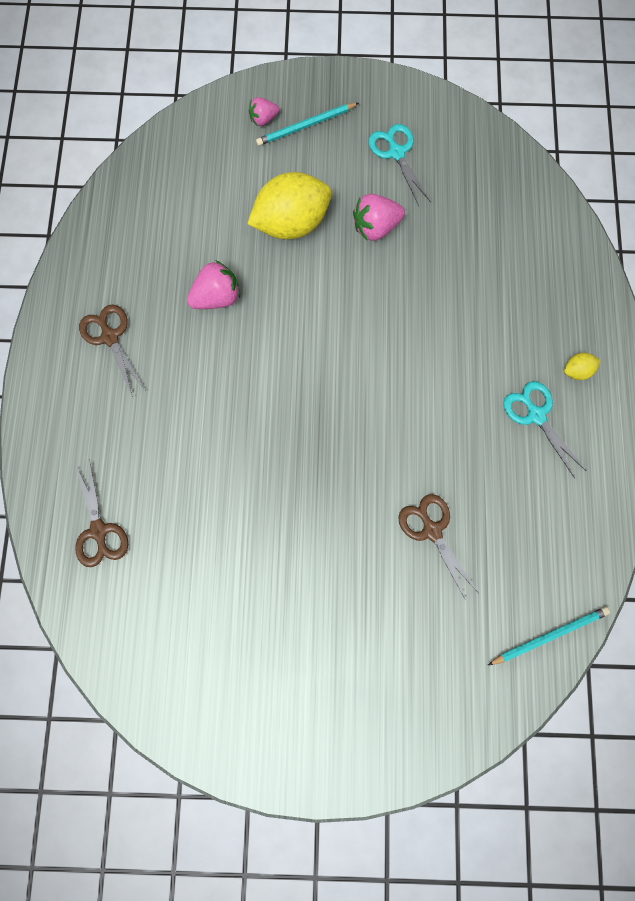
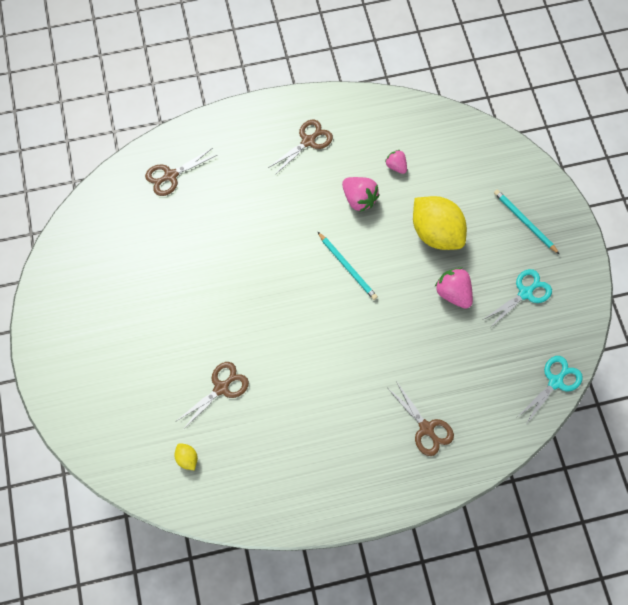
camera: 75 degrees right, 5 degrees down
(263, 119) = (519, 190): pink strawberry -> pink strawberry (396, 166)
(536, 304) = (426, 428): none -> brown scissors
(536, 415) = (331, 446): turquoise scissors -> turquoise scissors (555, 382)
(550, 635) = (163, 487): turquoise pencil -> turquoise pencil (347, 267)
(577, 371) = (377, 471): yellow lemon -> yellow lemon (187, 458)

